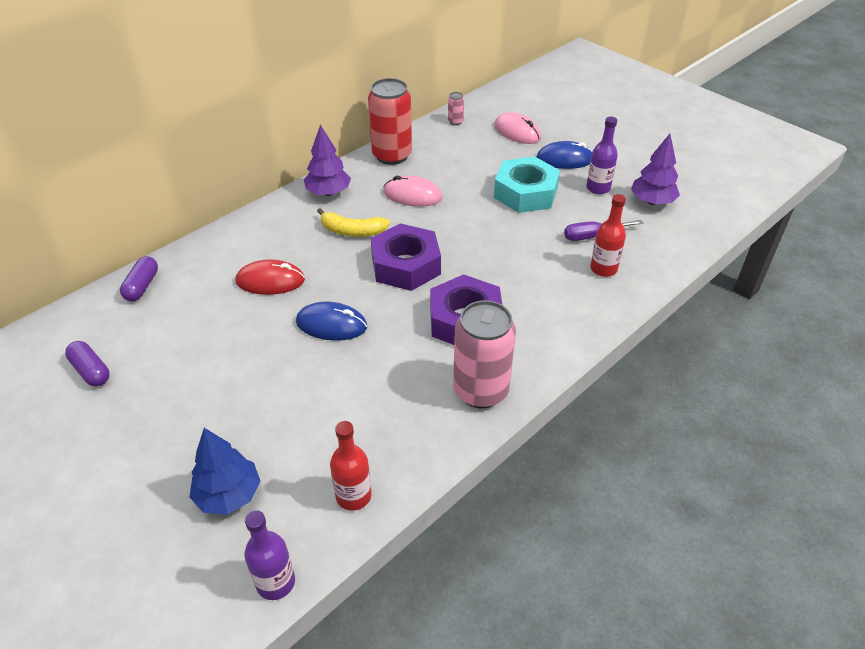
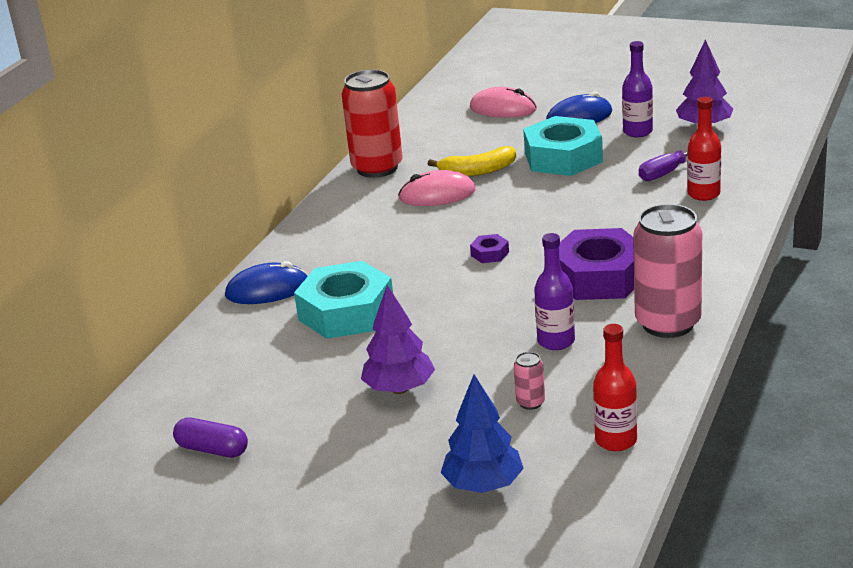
camera: 20 degrees left, 15 degrees down
(142, 286) = (193, 364): purple capsule -> none
(270, 281) = (346, 312): red mouse -> turquoise nut
(275, 582) = (600, 526): purple bottle -> purple bottle (556, 341)
(328, 192) = (335, 220): purple tree -> purple tree (399, 389)
(331, 324) = (456, 325): blue mouse -> blue mouse (267, 289)
(352, 231) = (398, 244): yellow banana -> yellow banana (478, 171)
(406, 265) = (490, 254): purple nut -> purple nut, size x0.42
(455, 121) = (422, 118): pink can -> pink can (530, 402)

